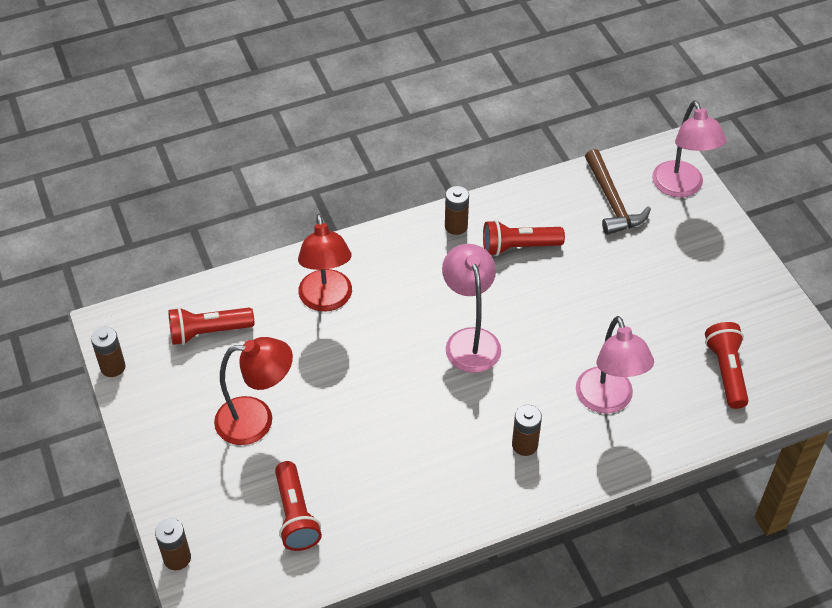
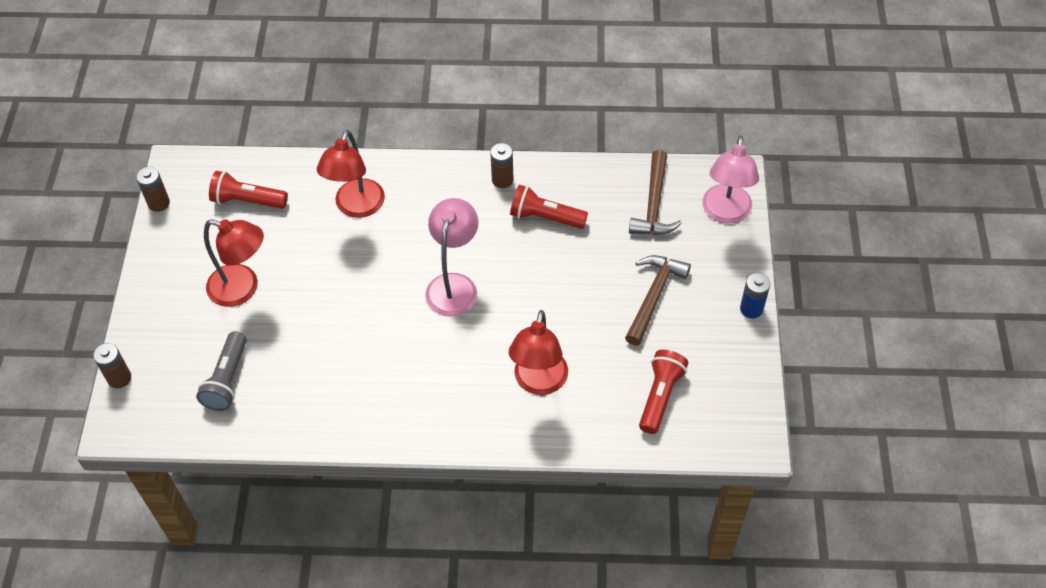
camera: 25 degrees right, 5 degrees up
(296, 515) = (227, 379): red flashlight -> grey flashlight
(524, 445) = (445, 393): brown battery -> none
(608, 401) = (539, 382): pink lamp -> red lamp
(663, 284) = (653, 296): none -> brown hammer
(757, 264) = (751, 309): none -> blue battery

